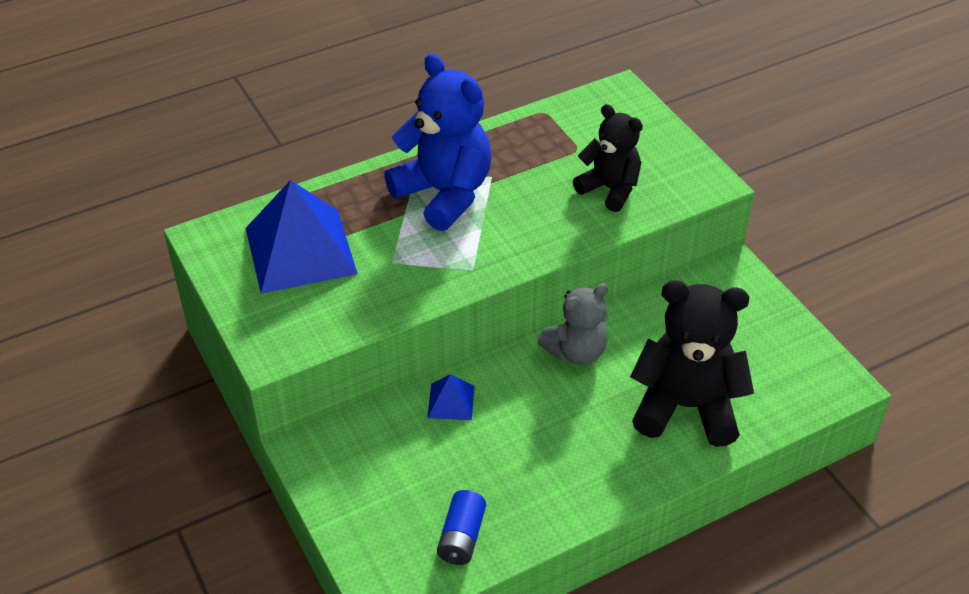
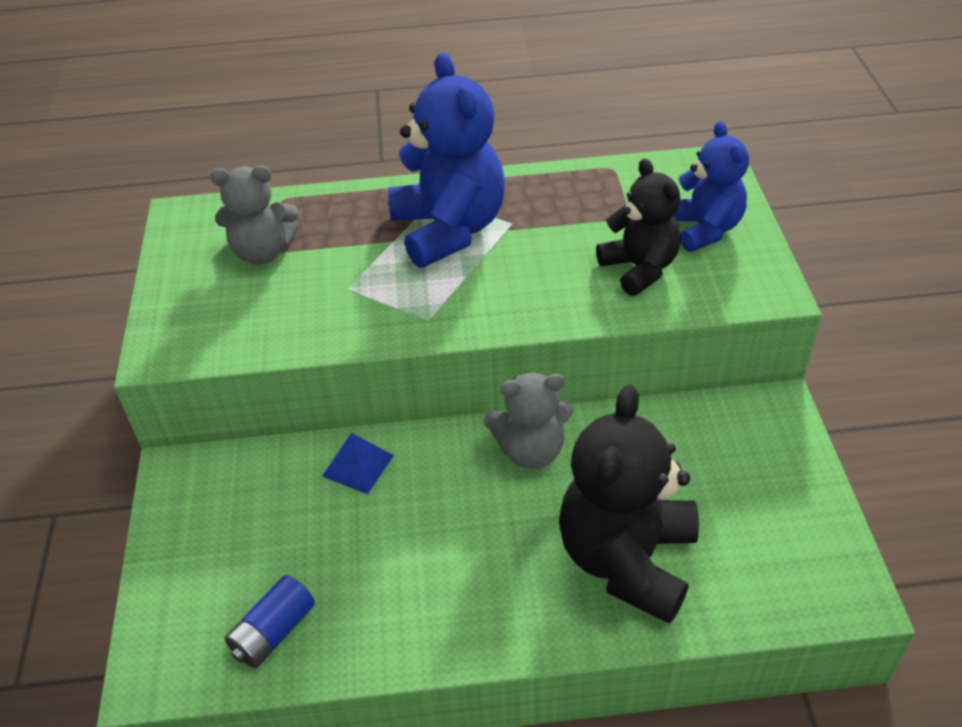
camera: 25 degrees right, 0 degrees up
(300, 250) = (263, 252): blue pyramid -> grey teddy bear
(641, 146) = (704, 229): none -> blue teddy bear
(686, 407) = (627, 559): black teddy bear -> black teddy bear turned 105 degrees counterclockwise

